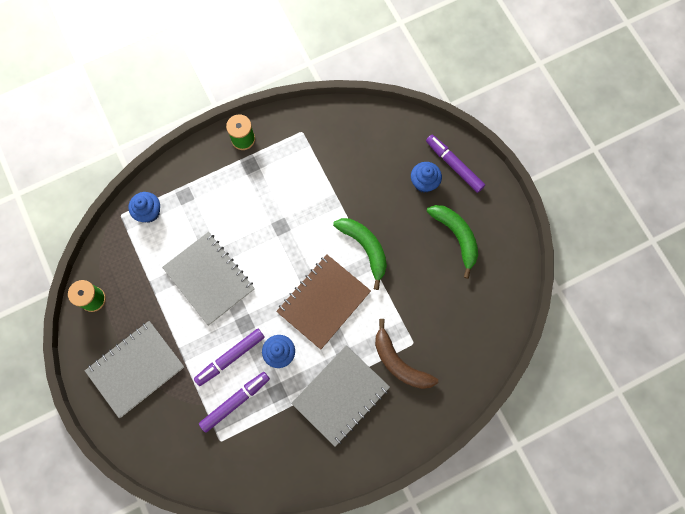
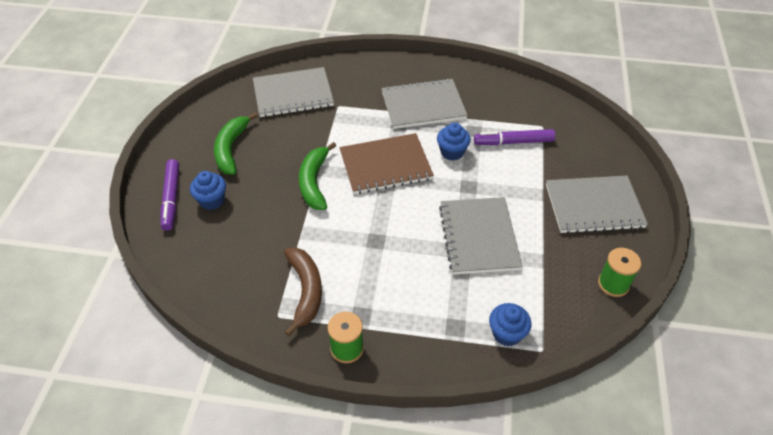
camera: 145 degrees left, 25 degrees down
(230, 357) = (498, 171): purple marker -> none
(399, 362) = (360, 101): brown banana -> brown banana (305, 291)
(463, 330) = (293, 94): none -> grey notebook

